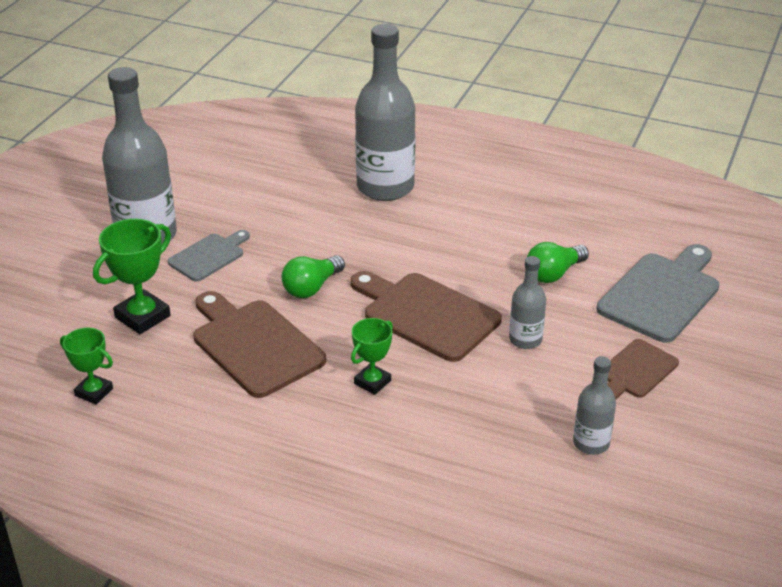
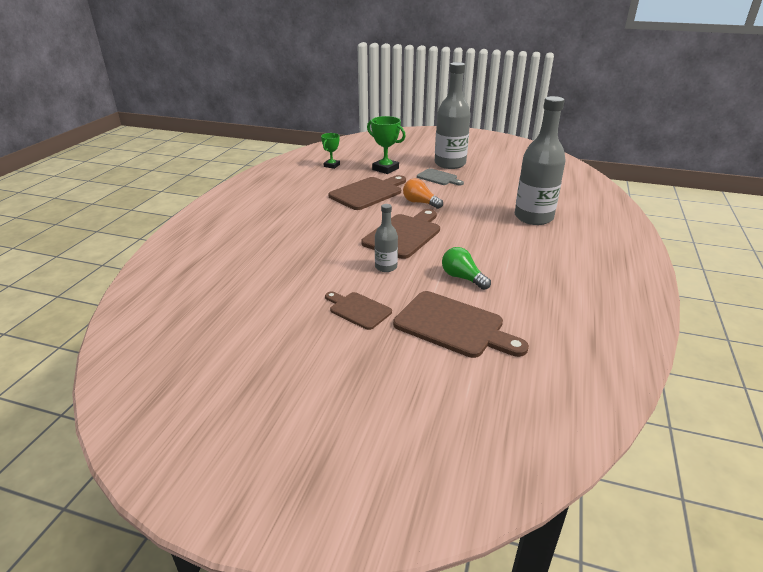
camera: 85 degrees right, 5 degrees down
(311, 287) = (420, 203): green light bulb -> orange light bulb
(372, 382) = (341, 222): green trophy -> none
(591, 443) = (286, 290): grey bottle -> none
(661, 294) = (454, 326): grey cutting board -> brown cutting board

